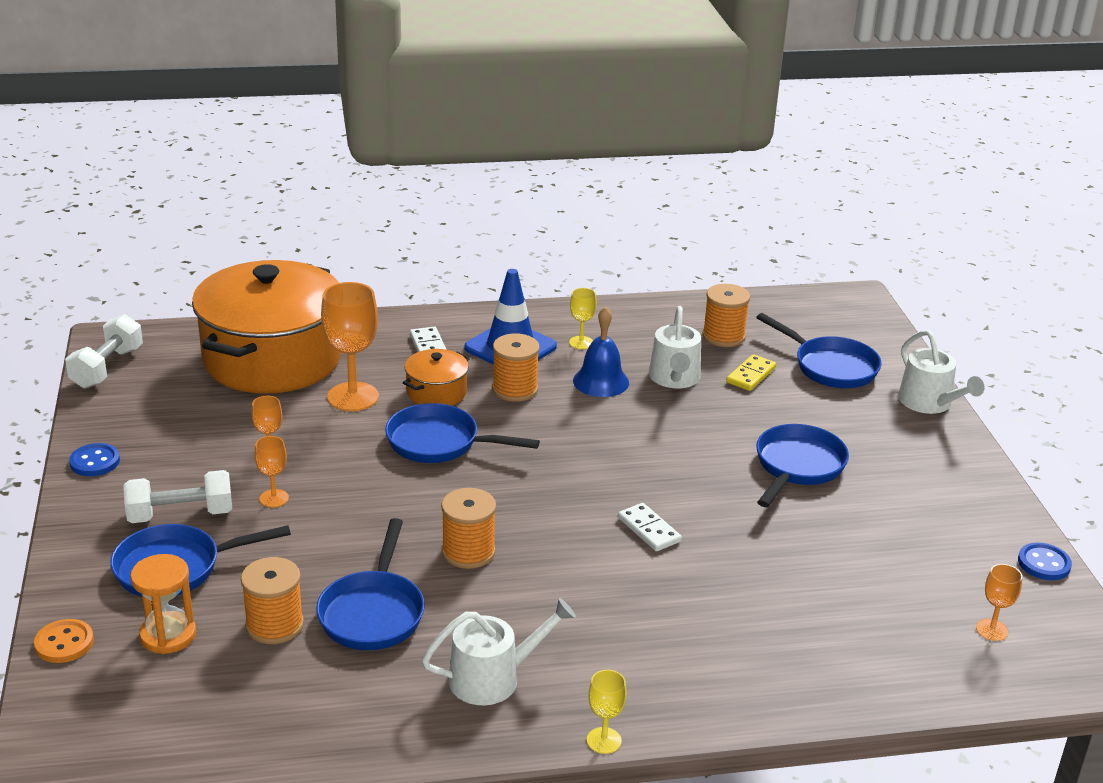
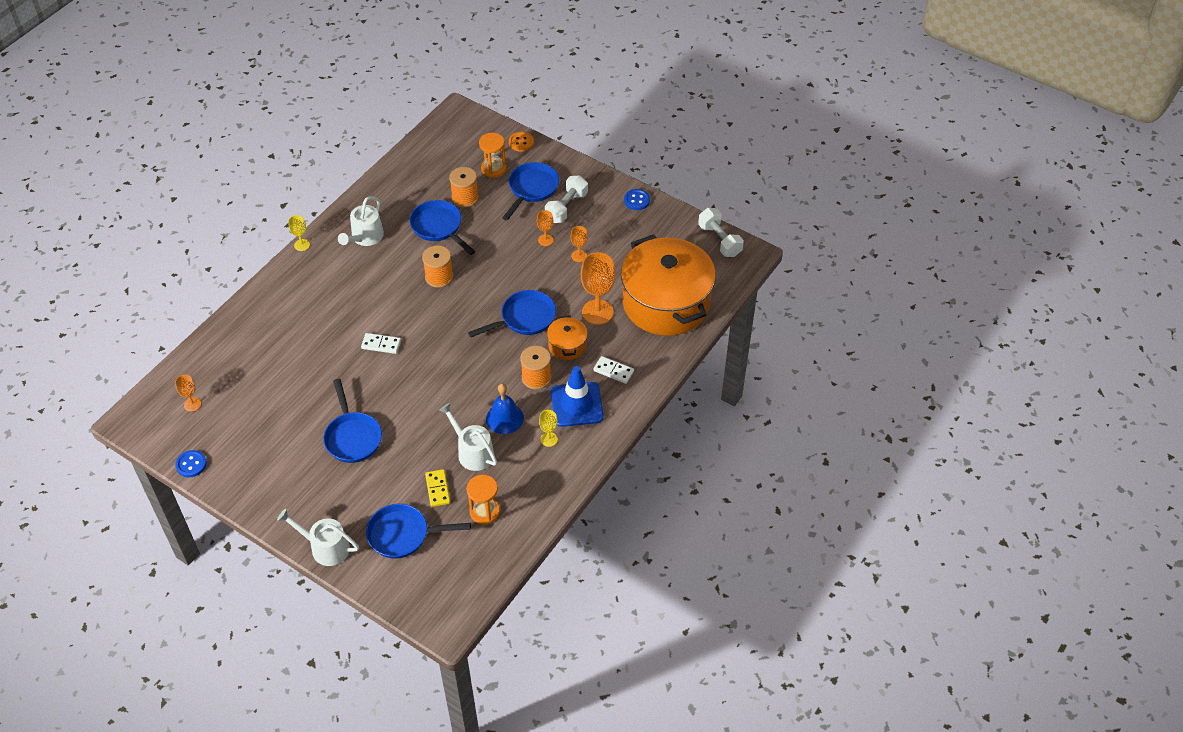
camera: 135 degrees right, 20 degrees up
(723, 336) = (484, 511): orange spool -> orange hourglass

